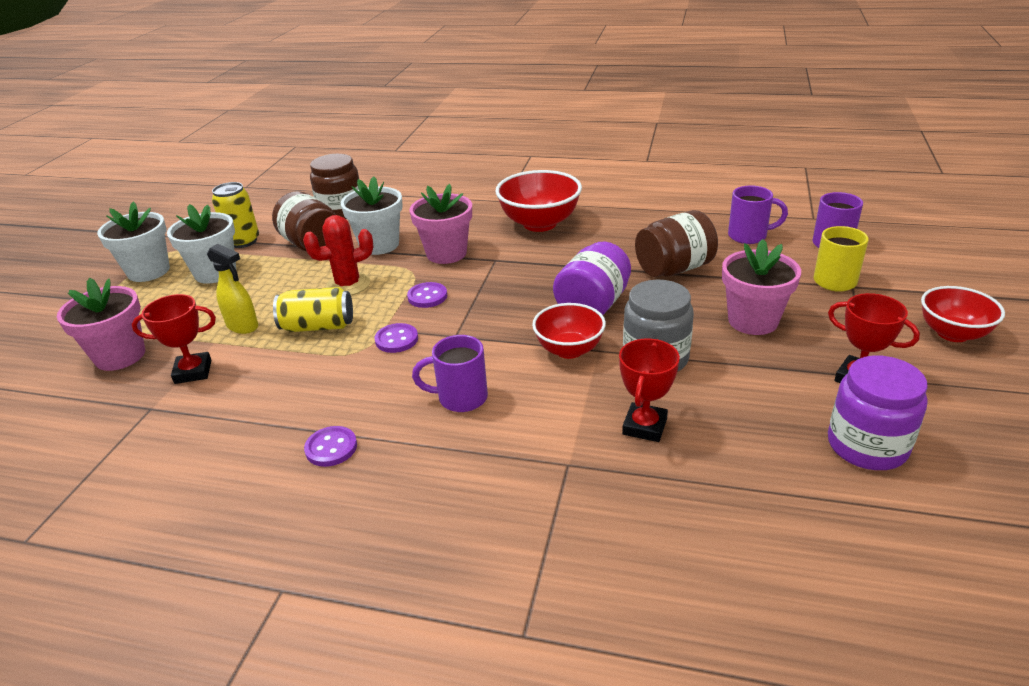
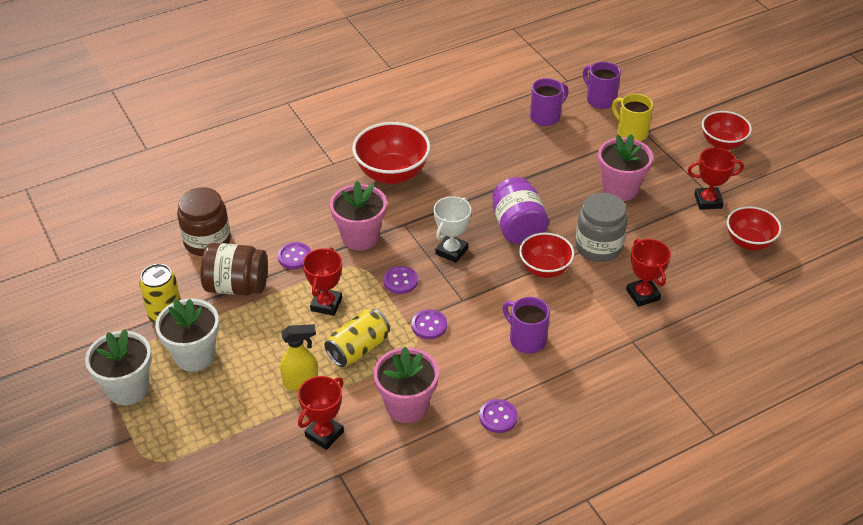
camera: 45 degrees left, 10 degrees up
(120, 356) = (244, 460): pink flower pot -> pink flower pot (407, 406)
(348, 285) = (326, 304): red cactus -> red trophy
(379, 245) = (294, 257): white flower pot -> purple button
(460, 398) = (526, 339): purple mug -> purple mug turned 90 degrees clockwise
(503, 295) = (451, 251): none -> white trophy
(674, 269) = (532, 170): brown jar -> none
(867, 446) = (749, 242): purple jar -> red bowl

